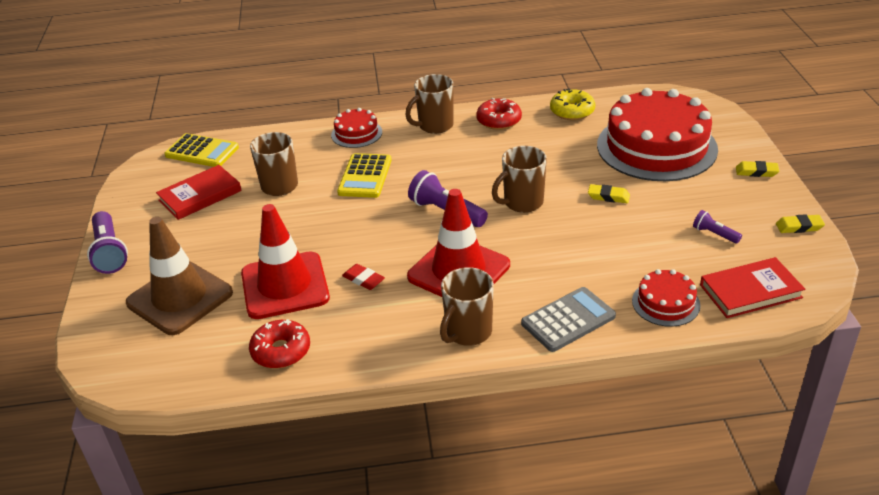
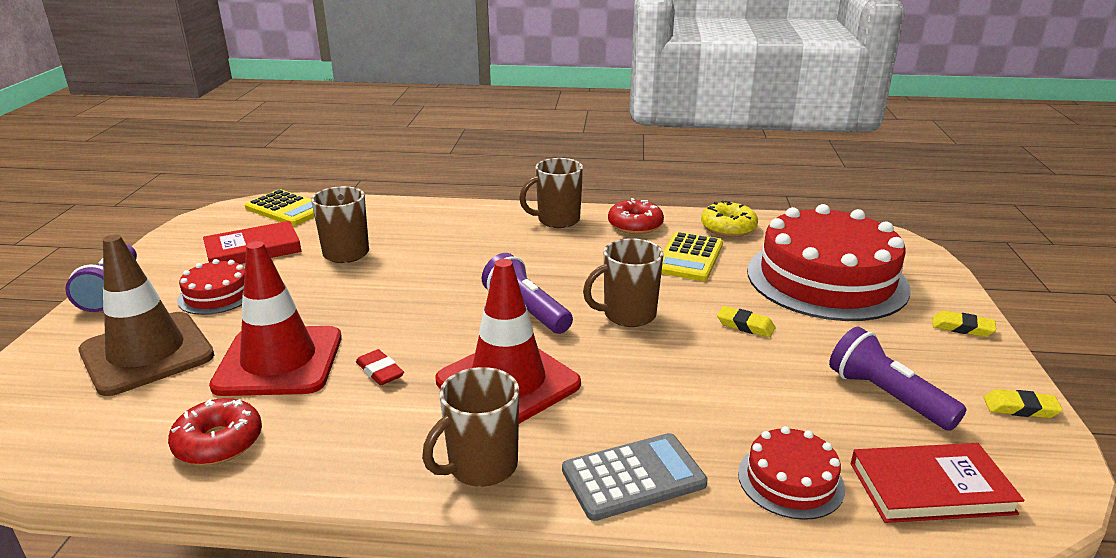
camera: 10 degrees right, 10 degrees down
(356, 133) = (464, 215): red cake -> red cake (217, 295)
(365, 176) = (449, 258): yellow calculator -> yellow calculator (689, 257)
(714, 234) = (886, 396): purple flashlight -> purple flashlight, size x1.85

